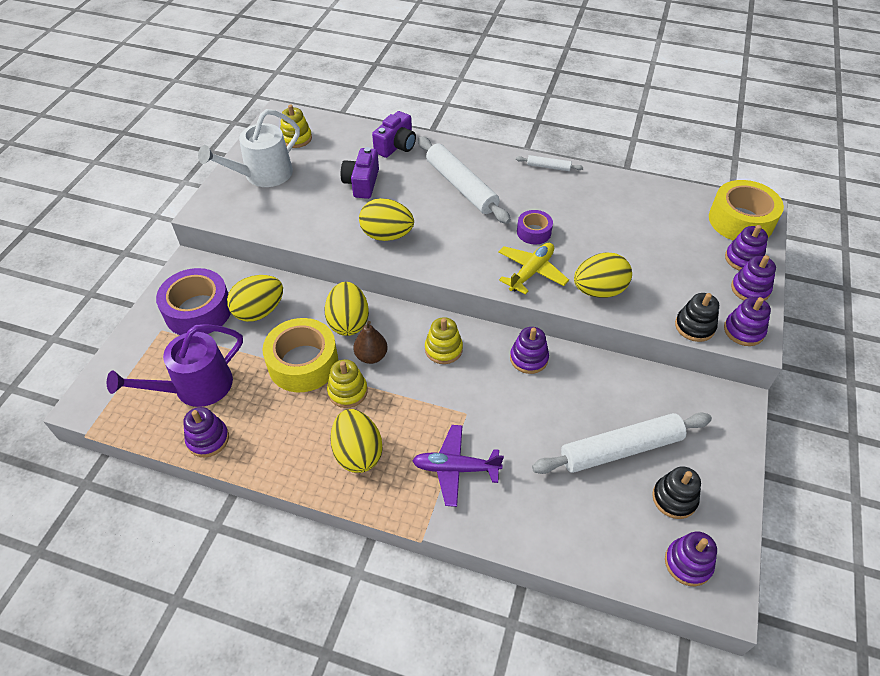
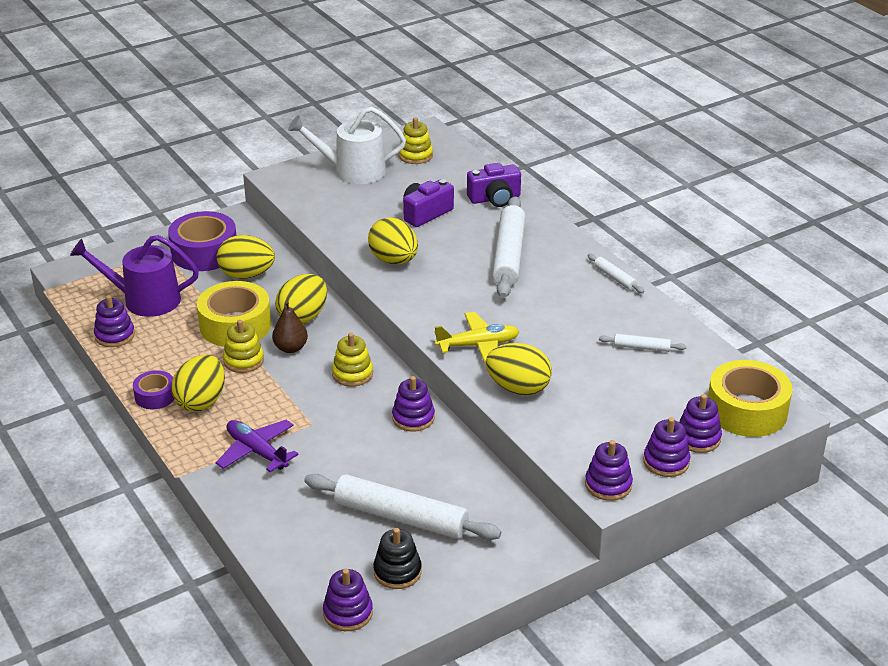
camera: 40 degrees right, 15 degrees down
(534, 232) = (524, 319): purple tape -> purple tape (155, 396)
(629, 211) = (641, 347): none -> white rolling pin
(694, 326) = (566, 457): black stacking toy -> none

